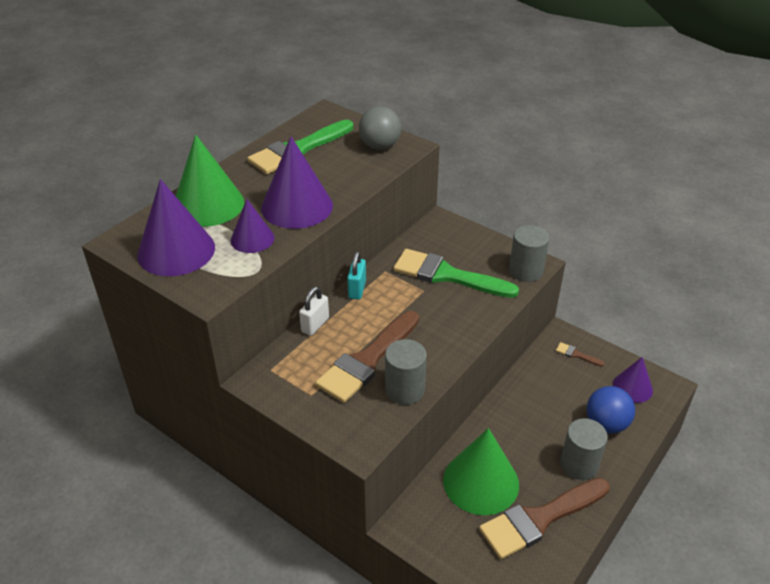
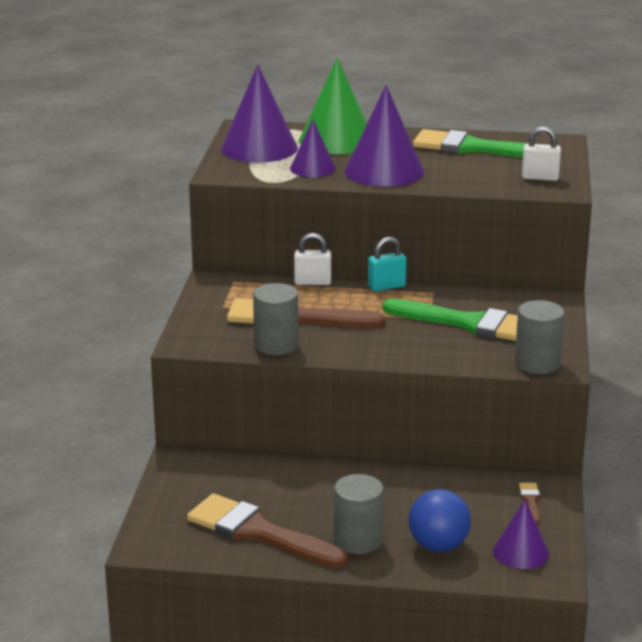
camera: 60 degrees right, 15 degrees down
(380, 146) = (540, 178): grey ball -> white padlock
(447, 275) = (469, 323): green brush -> green brush turned 120 degrees clockwise
(481, 482) = (273, 486): green cone -> none

